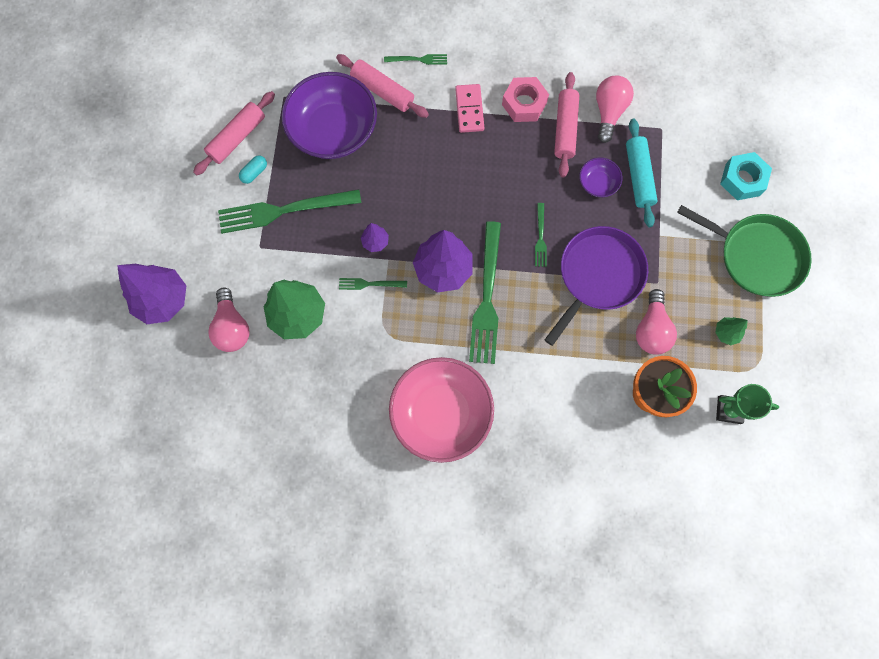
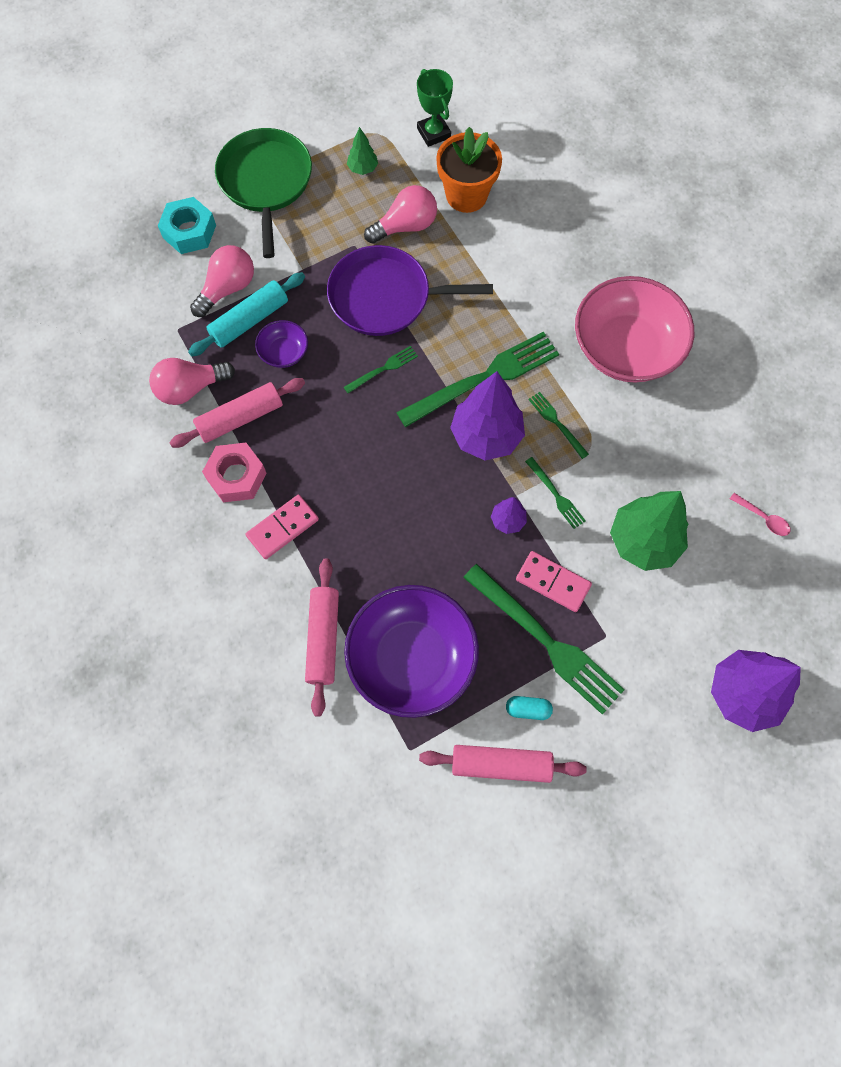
camera: 125 degrees left, 5 degrees down
(232, 327) = (709, 598): pink light bulb -> pink light bulb (227, 288)
(253, 405) = (763, 518): none -> pink spoon
(316, 240) = (553, 582): none -> pink domino
(418, 59) = (254, 626): green fork -> green fork (556, 423)

